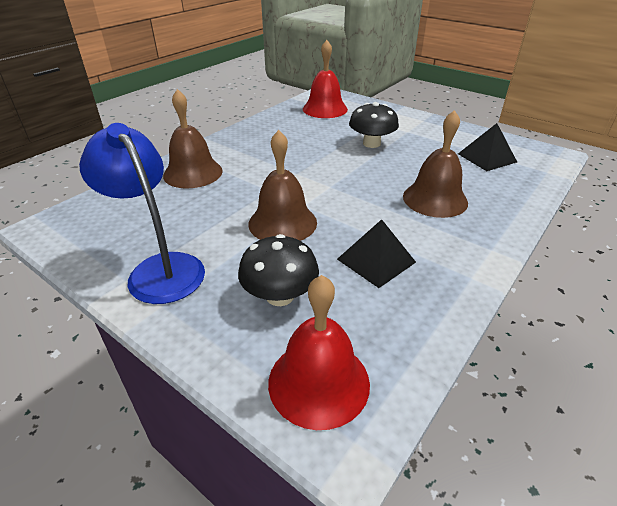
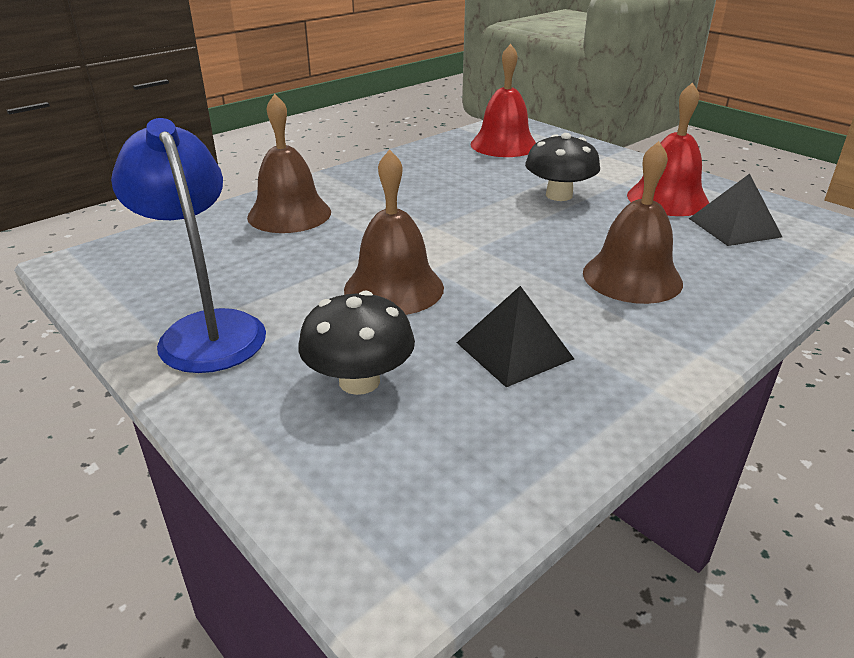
camera: 10 degrees right, 5 degrees down
(319, 382) = (378, 498): red bell -> red bell (667, 199)

